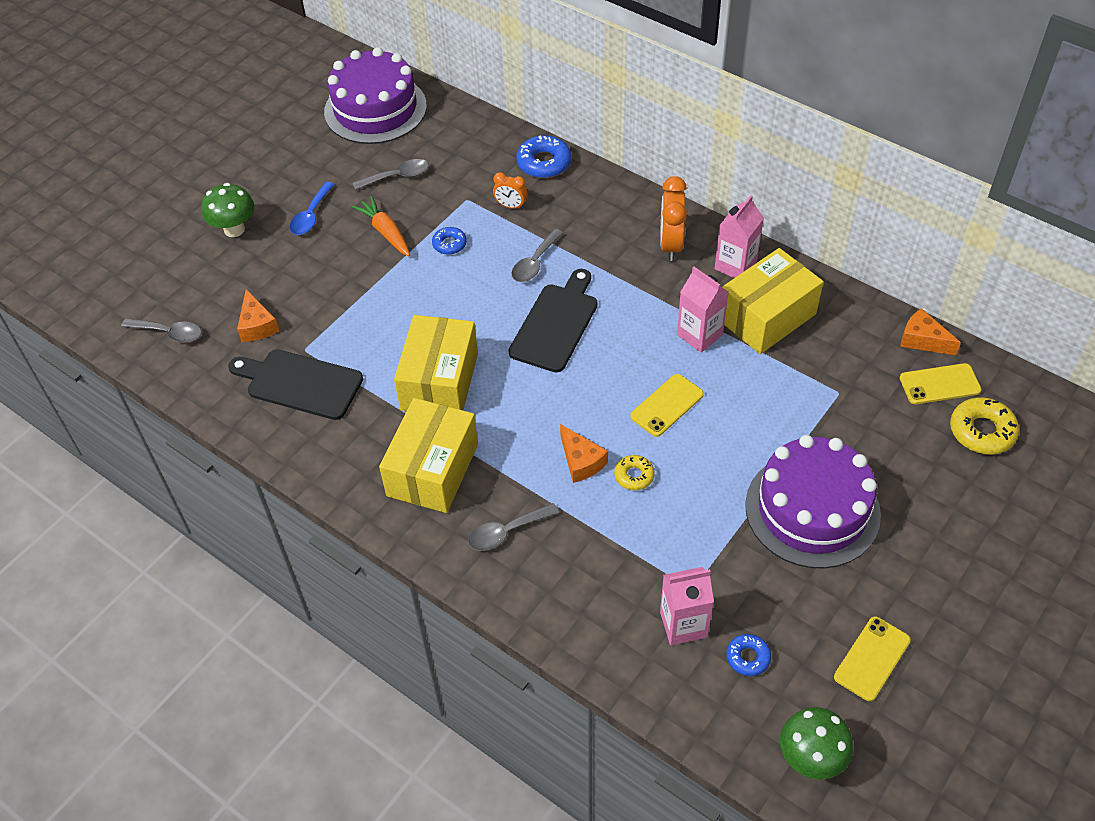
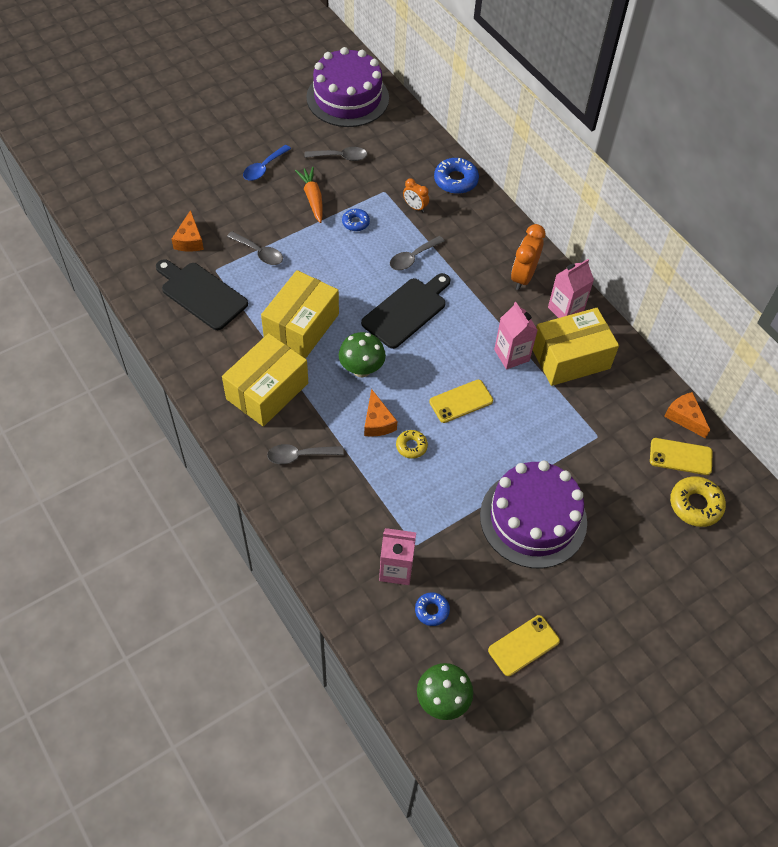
camera: 15 degrees right, 5 degrees up
(169, 333) = (125, 225): grey spoon -> grey spoon (259, 252)
(234, 229) = (204, 161): green mushroom -> green mushroom (361, 369)

